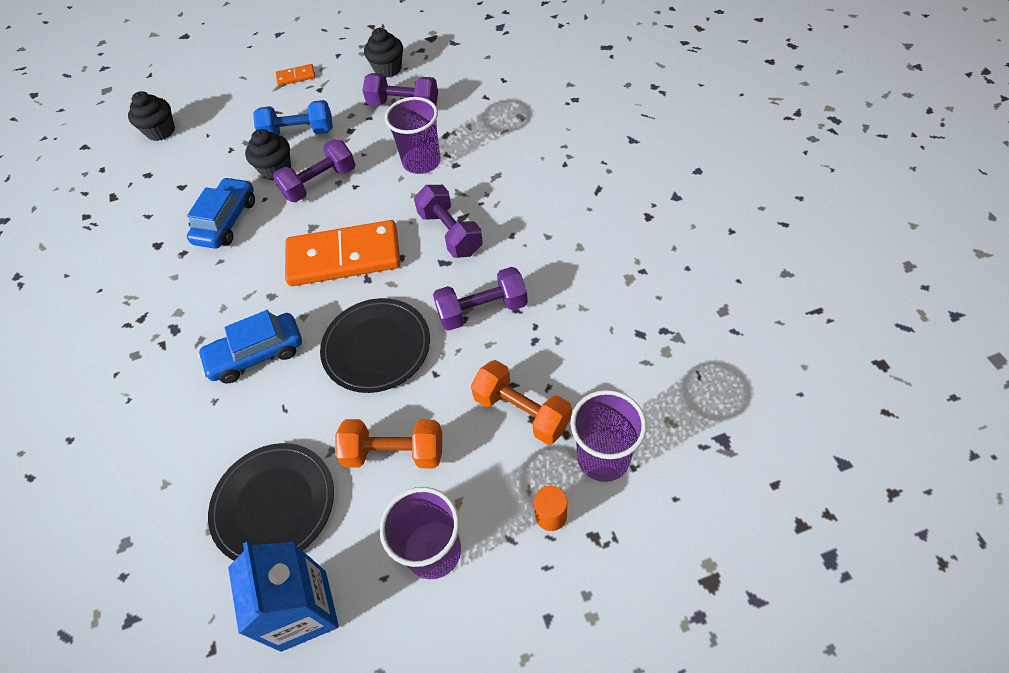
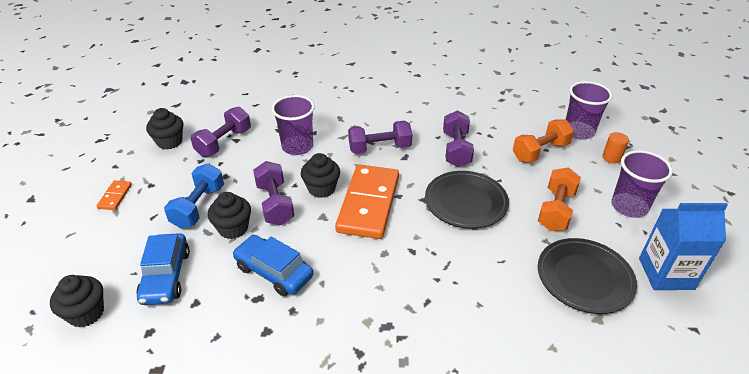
camera: 75 degrees left, 15 degrees down
(256, 354) = (442, 270): blue car -> blue car (166, 276)
(356, 209) = (321, 188): none -> black cupcake

